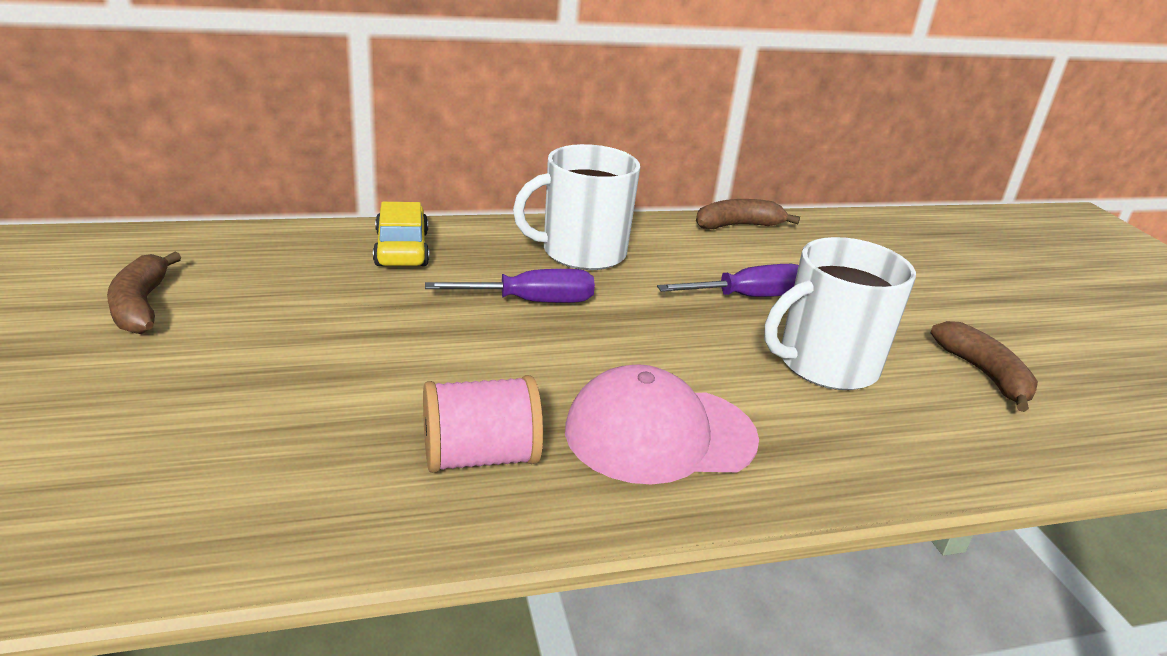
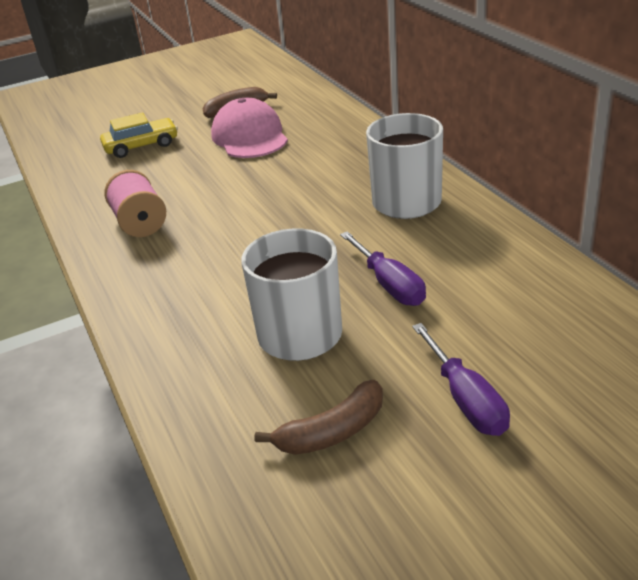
camera: 85 degrees right, 5 degrees up
(401, 249) = (352, 144): yellow car -> yellow car (141, 146)
(531, 302) = (312, 200): purple screwdriver -> purple screwdriver (466, 399)
(659, 434) = (178, 272): pink cap -> pink cap (249, 136)
(738, 225) = (543, 263): brown banana -> none

